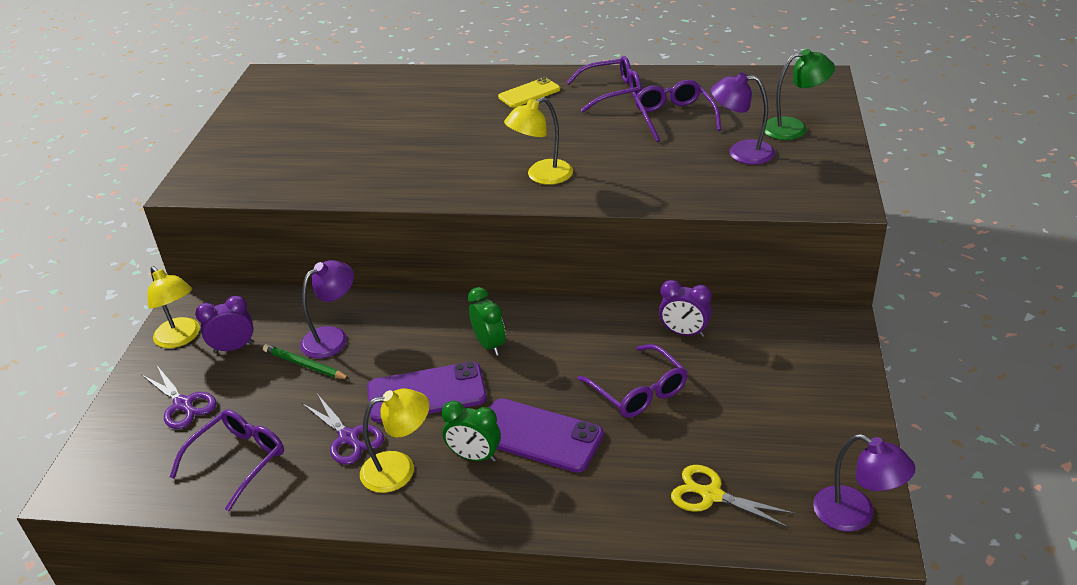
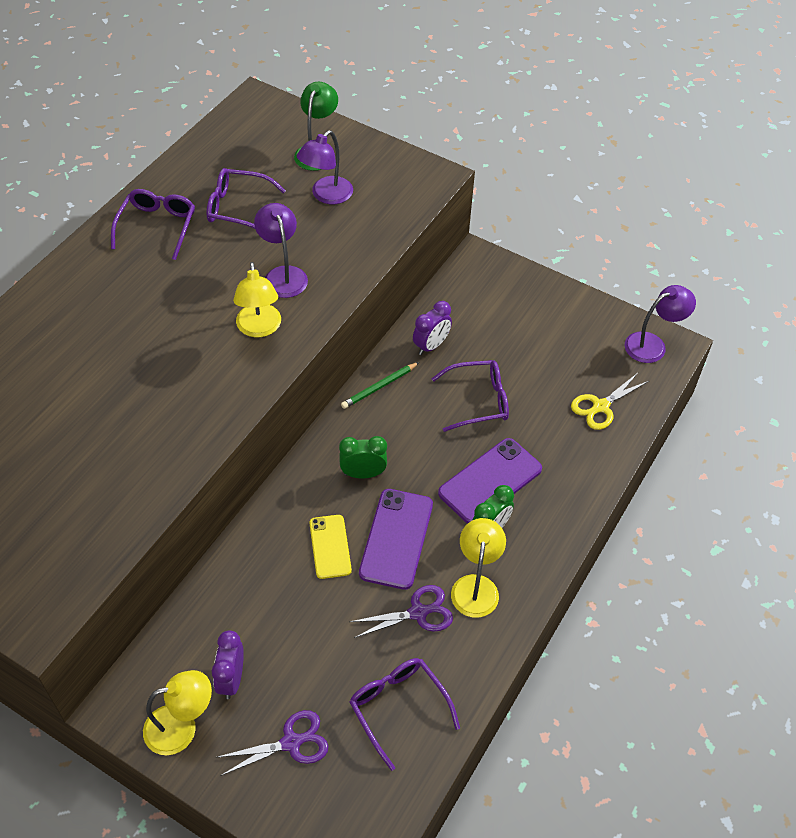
camera: 70 degrees left, 15 degrees up
(305, 365) = (299, 622): green pencil -> green pencil (379, 387)
(333, 337) = (273, 589): purple lamp -> purple lamp (283, 275)
(529, 93) = (102, 282): yellow phone -> yellow phone (330, 546)

